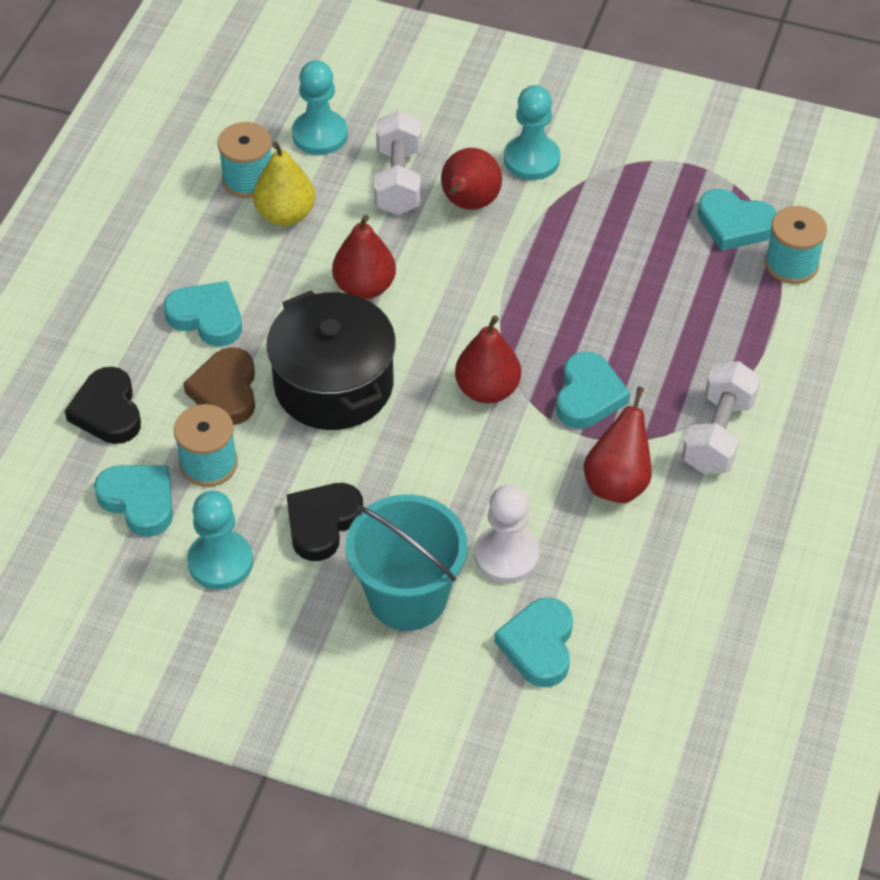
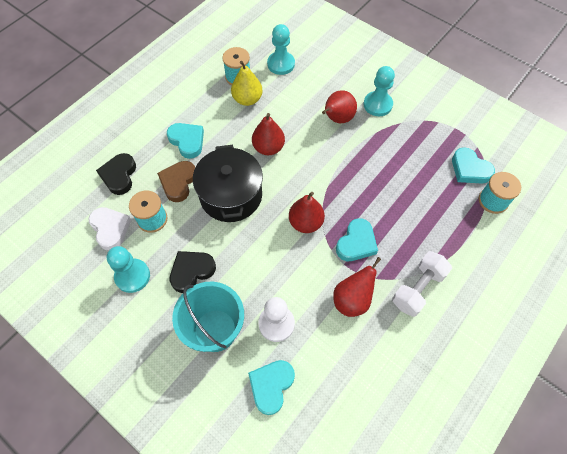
camera: 20 degrees right, 10 degrees up
(139, 501) = (110, 229): turquoise heart -> white heart
(398, 180) = (308, 97): white dumbbell -> none

